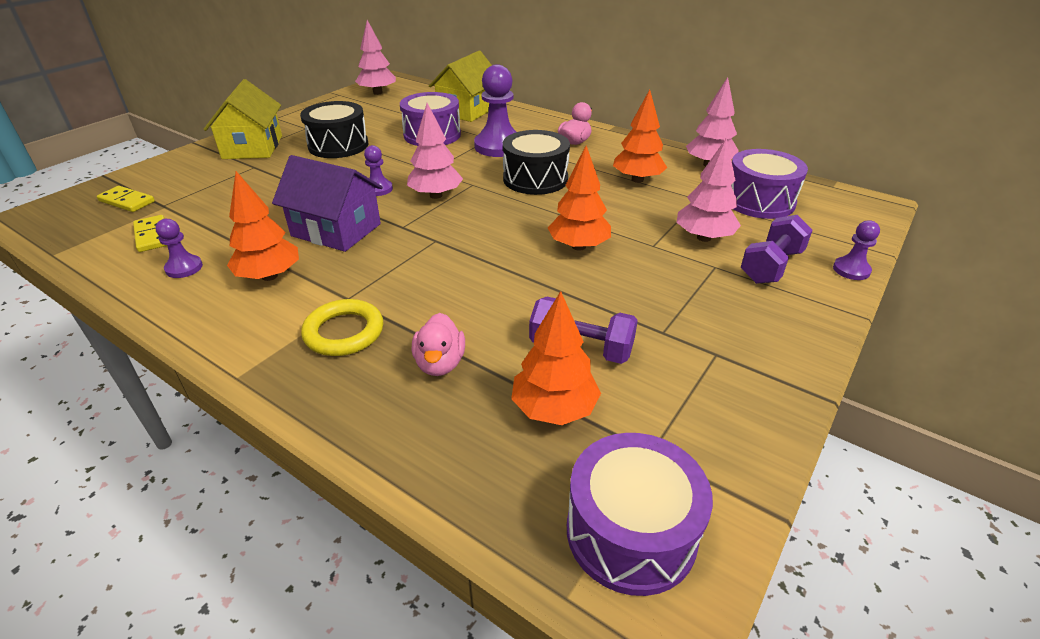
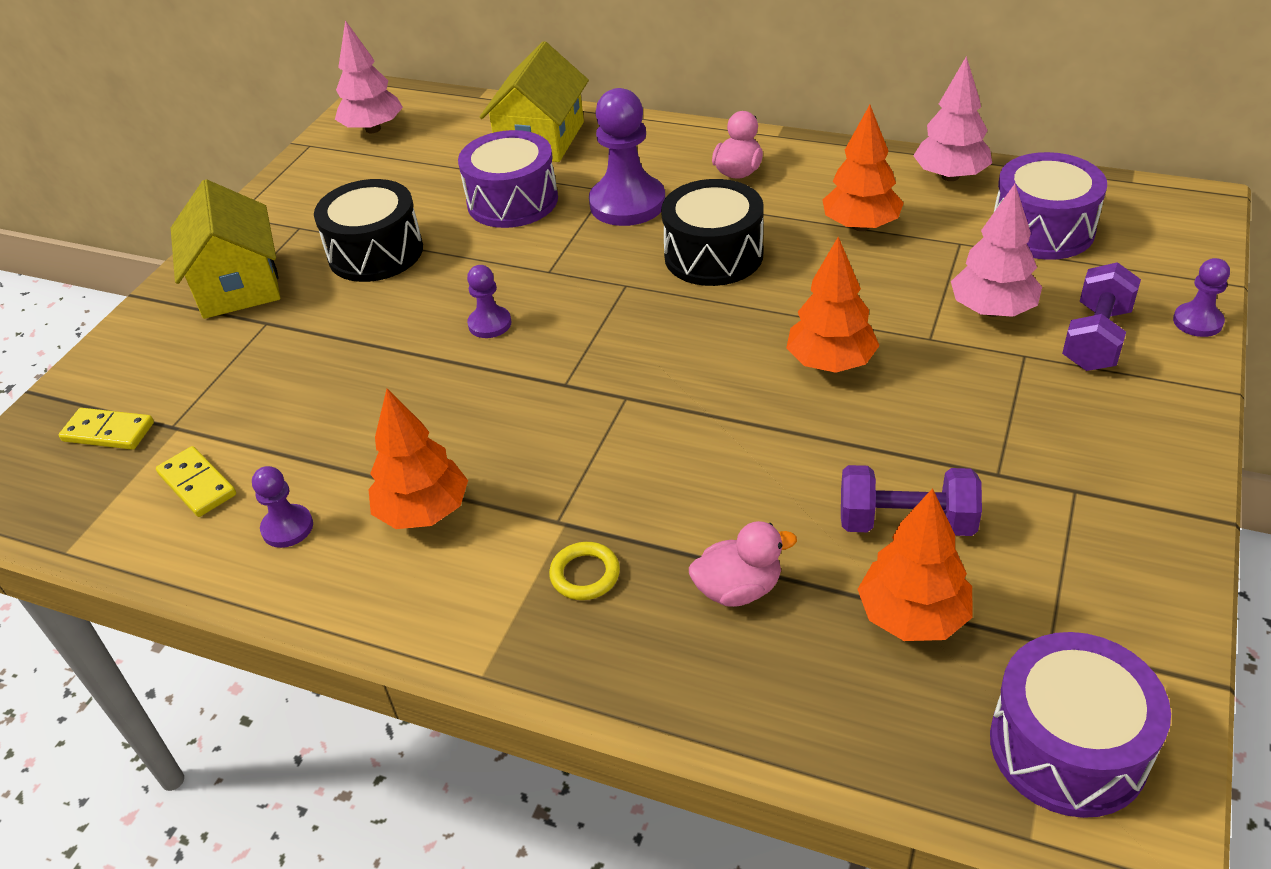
camera: 10 degrees left, 5 degrees up
(336, 230) = (471, 411): purple house -> none
(344, 332) = (585, 574): yellow ring -> yellow ring, size x0.64
(436, 195) = (583, 317): pink tree -> none
(440, 363) = (738, 589): pink duck -> pink duck turned 90 degrees counterclockwise

